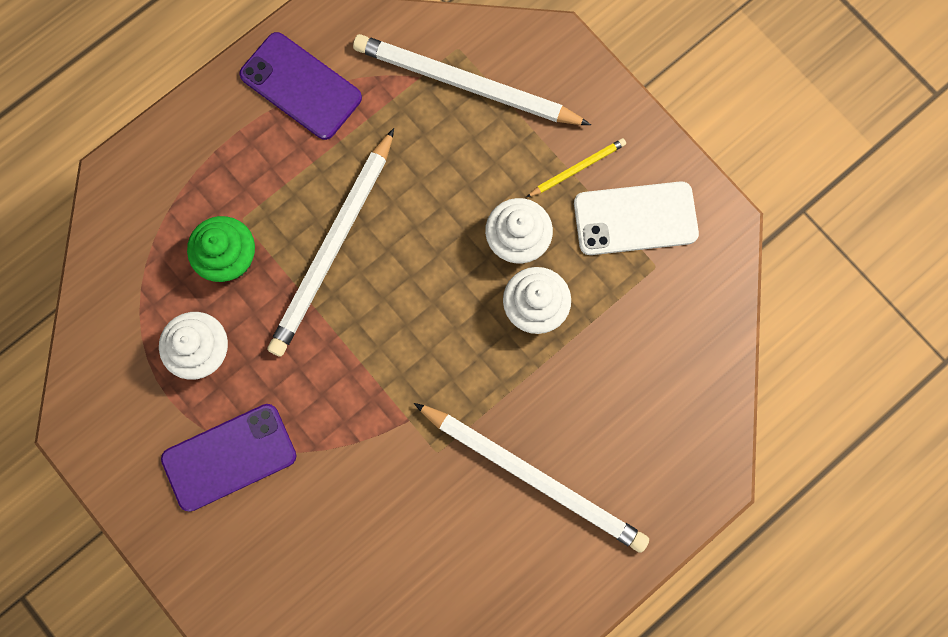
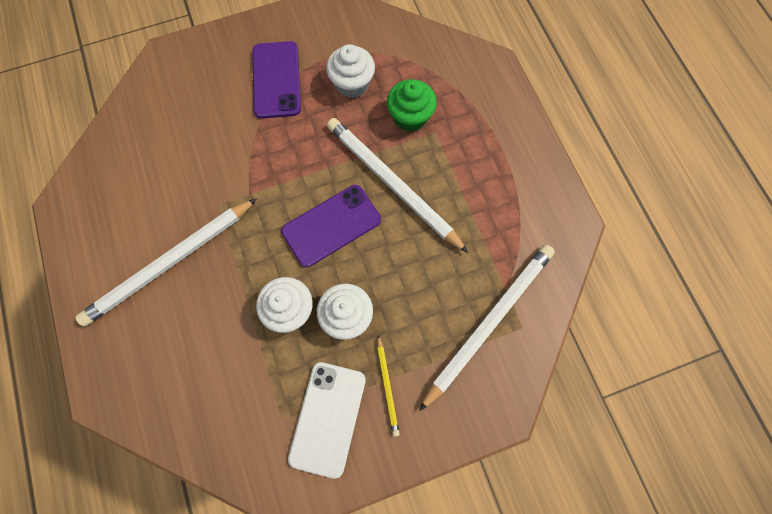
camera: 110 degrees right, 5 degrees down
(301, 86) = (524, 200): purple phone -> purple phone (331, 225)

